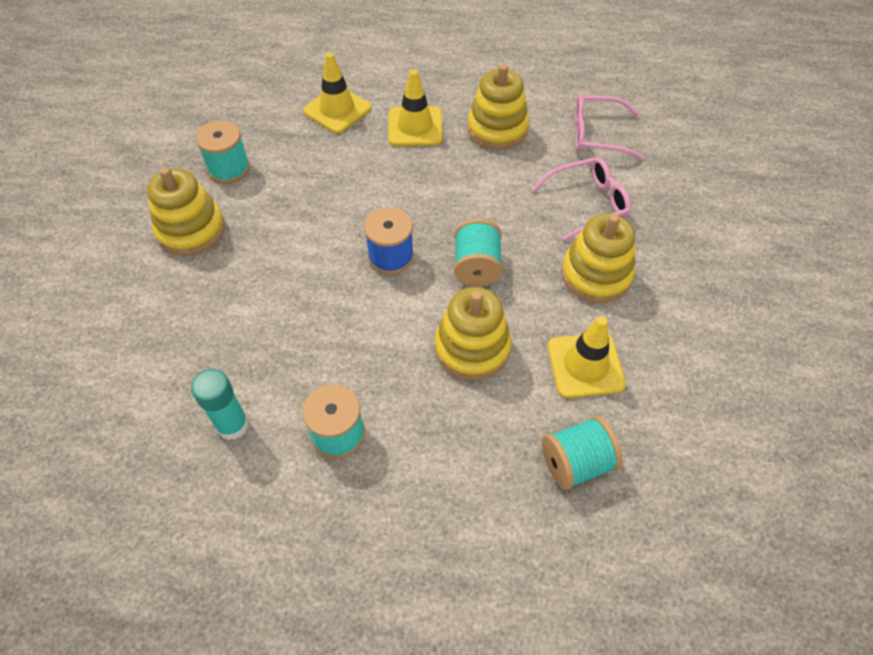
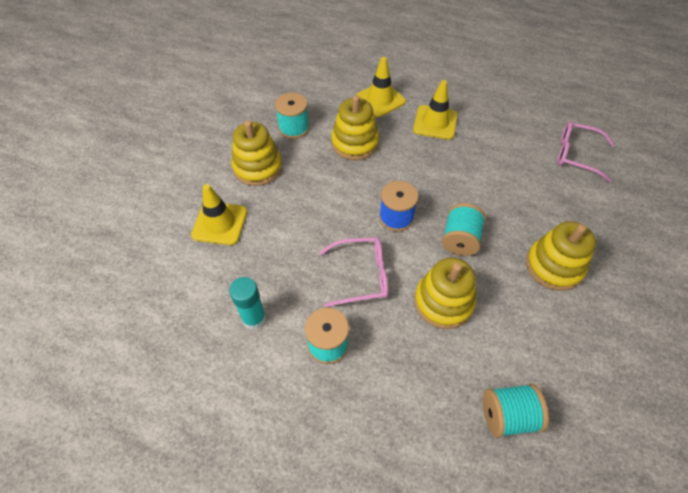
camera: 15 degrees right, 0 degrees up
(497, 129) = (498, 136): yellow stacking toy -> yellow stacking toy (354, 143)
(585, 365) = (530, 337): yellow traffic cone -> yellow traffic cone (220, 223)
(587, 203) = (558, 207): pink glasses -> pink glasses (361, 275)

